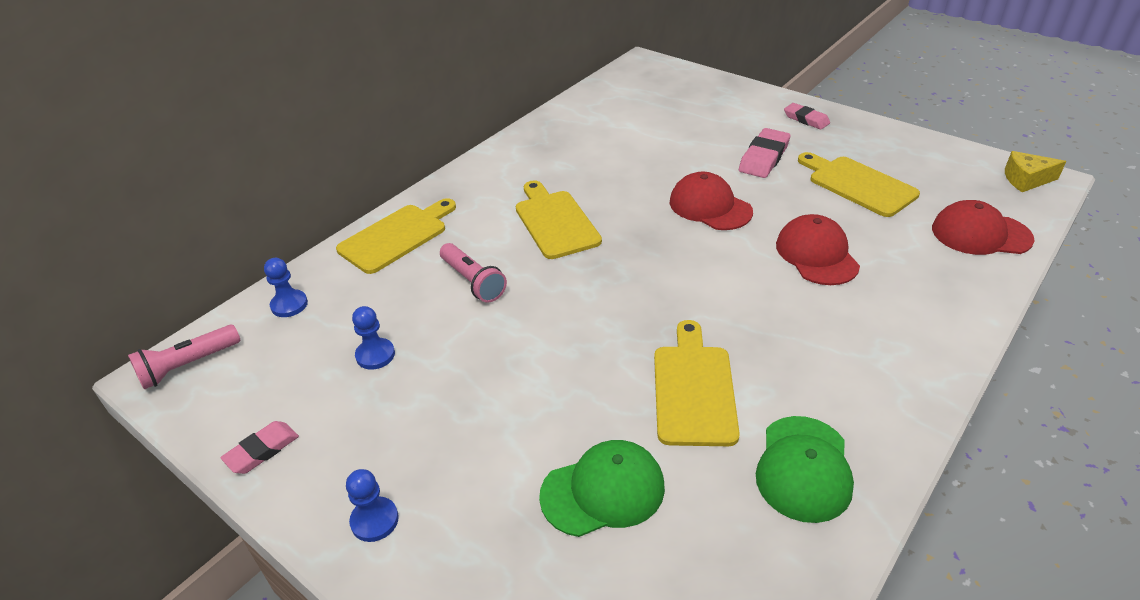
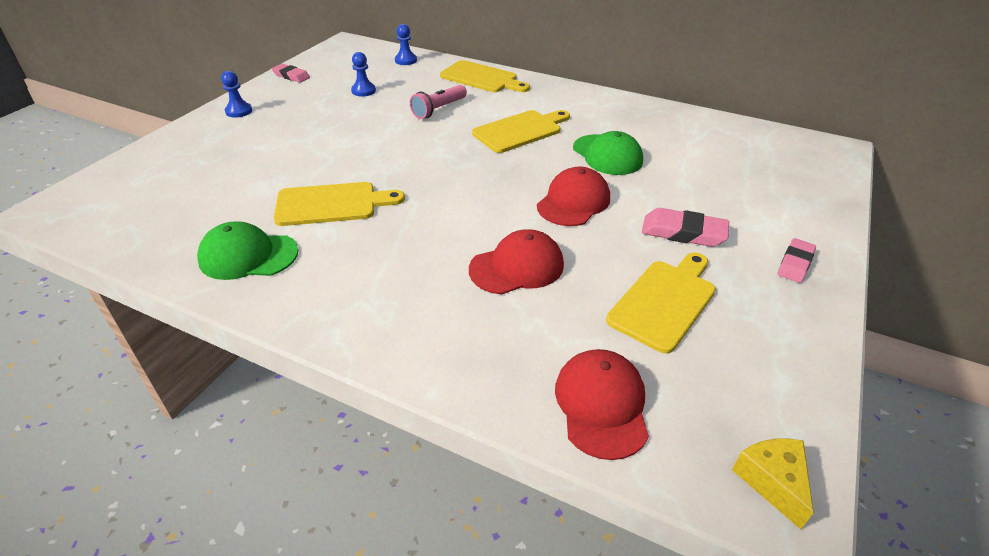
camera: 75 degrees right, 0 degrees up
(188, 365) = (353, 47): pink flashlight -> none
(603, 491) = (244, 175): green cap -> green cap (607, 155)

